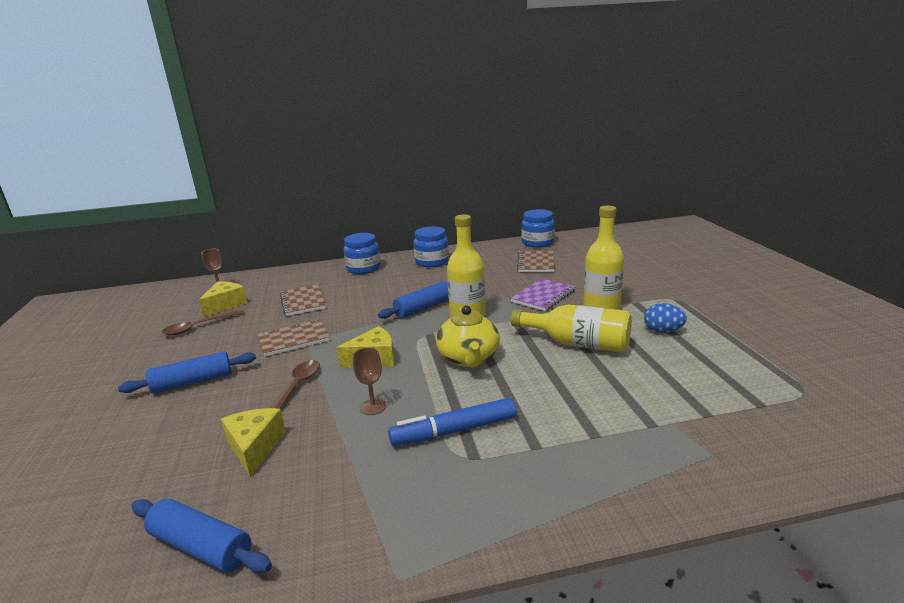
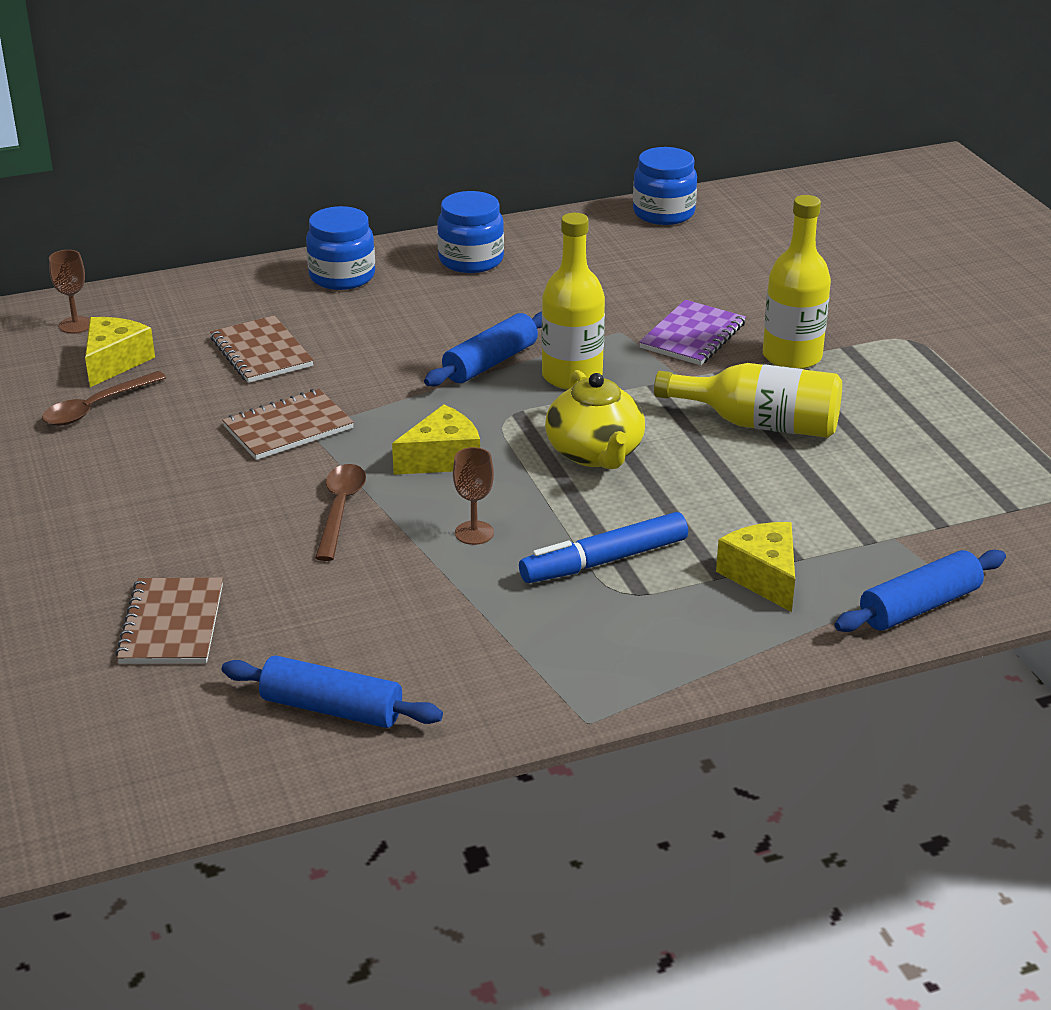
camera: 10 degrees left, 10 degrees up
(193, 382) = (162, 507): blue rolling pin -> blue rolling pin (919, 606)
(255, 447) = (328, 595): yellow cheese -> yellow cheese (763, 576)
(536, 263) = (668, 263): brown notebook -> brown notebook (172, 624)
(663, 331) = (888, 399): blue egg -> none

